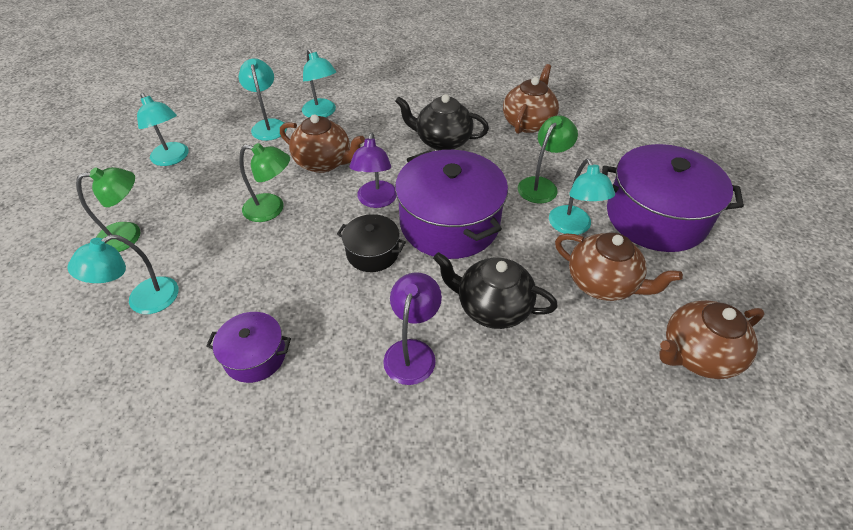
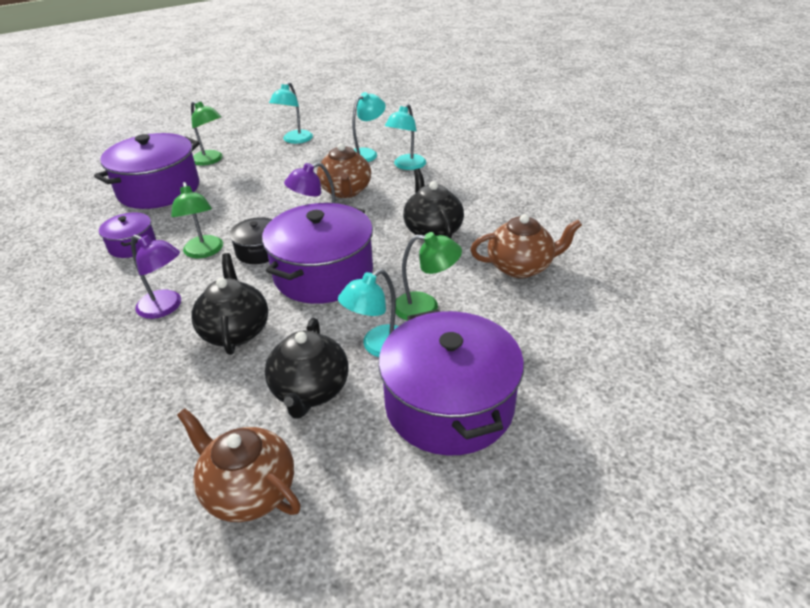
camera: 60 degrees right, 10 degrees down
(143, 301) = (159, 189): turquoise lamp -> purple pot
(272, 209) = (274, 193): green lamp -> green lamp (204, 252)
(412, 351) = (166, 307): purple lamp -> purple lamp turned 45 degrees clockwise
(602, 283) = (310, 391): brown teapot -> black teapot

